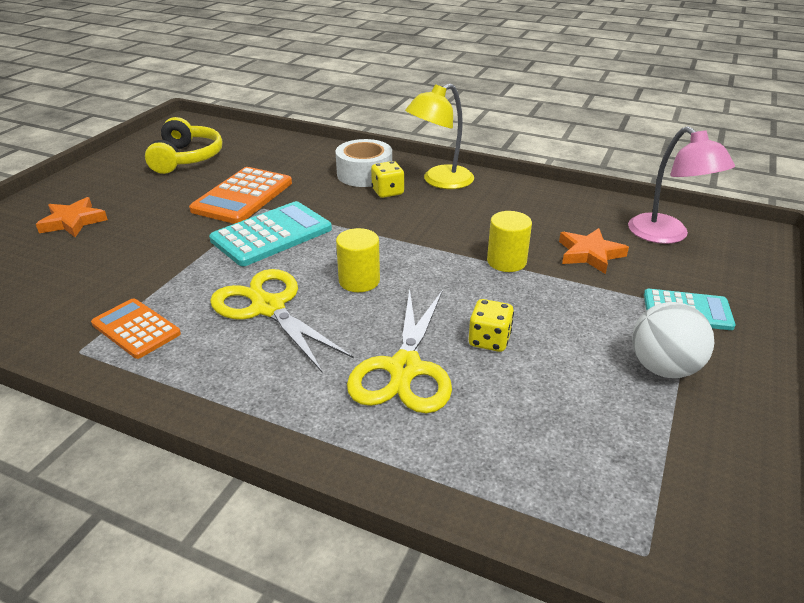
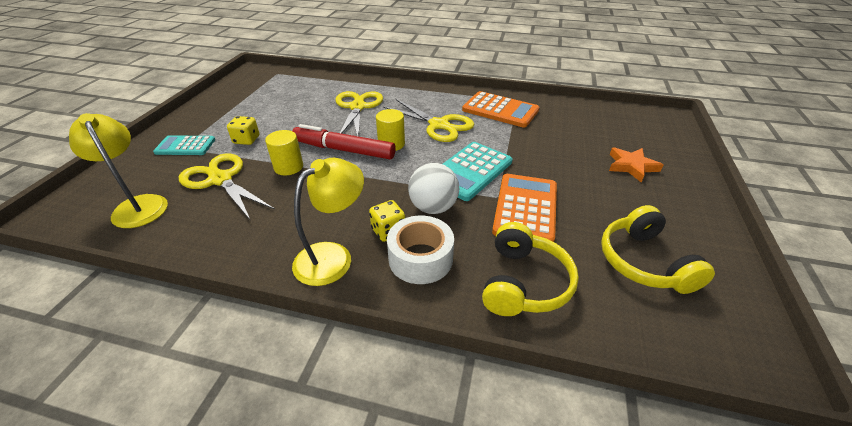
camera: 170 degrees right, 5 degrees up
(136, 329) = (500, 110): orange calculator -> orange calculator, size x1.55
(291, 157) = (523, 282): none -> yellow headphones
(431, 278) = (344, 150): none -> red marker
(489, 340) = (313, 121): yellow dice -> yellow dice (246, 140)
(589, 254) = (220, 180): orange star -> yellow scissors
(663, 368) = (227, 118): white ball -> white ball (433, 207)
(666, 235) = (138, 205): pink lamp -> yellow lamp

